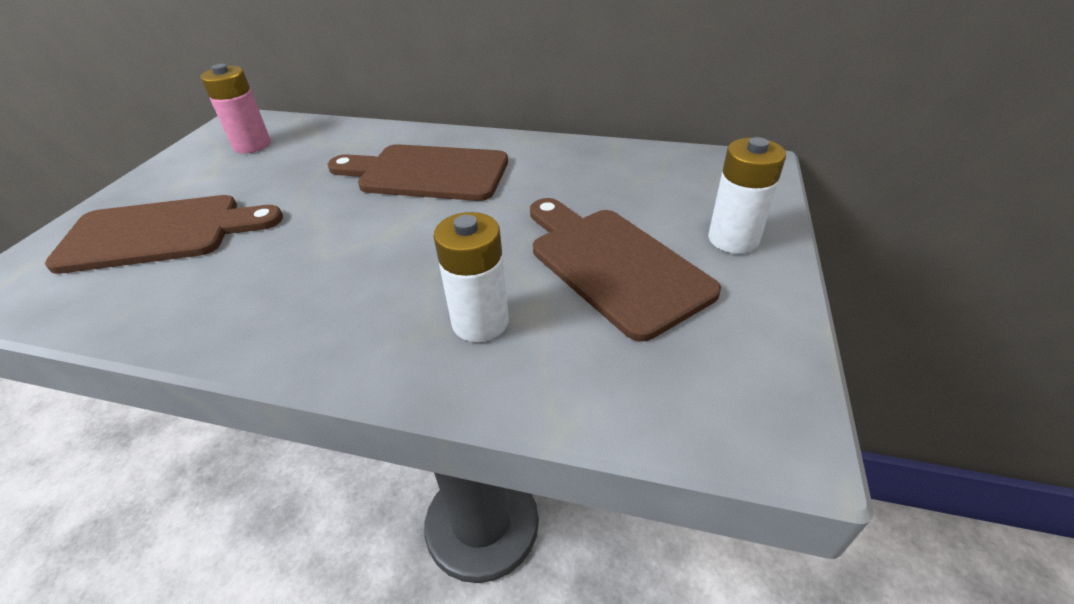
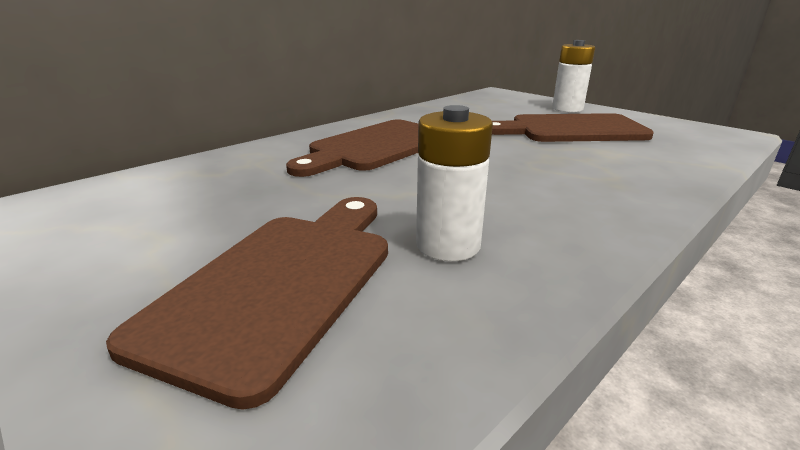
camera: 60 degrees left, 15 degrees down
(252, 145) = (137, 204): pink battery -> none
(480, 322) = (612, 165): white battery -> white battery (448, 245)

